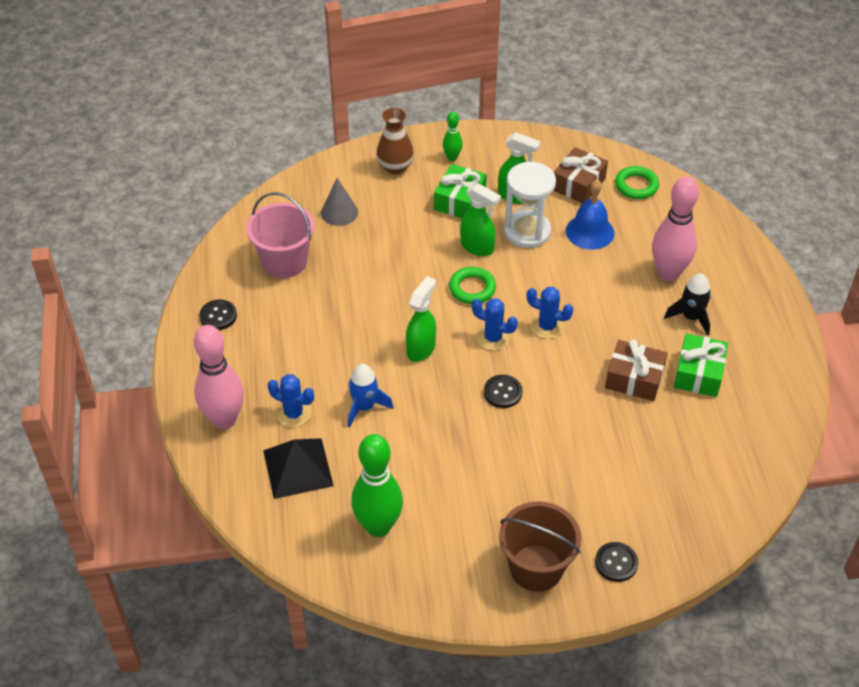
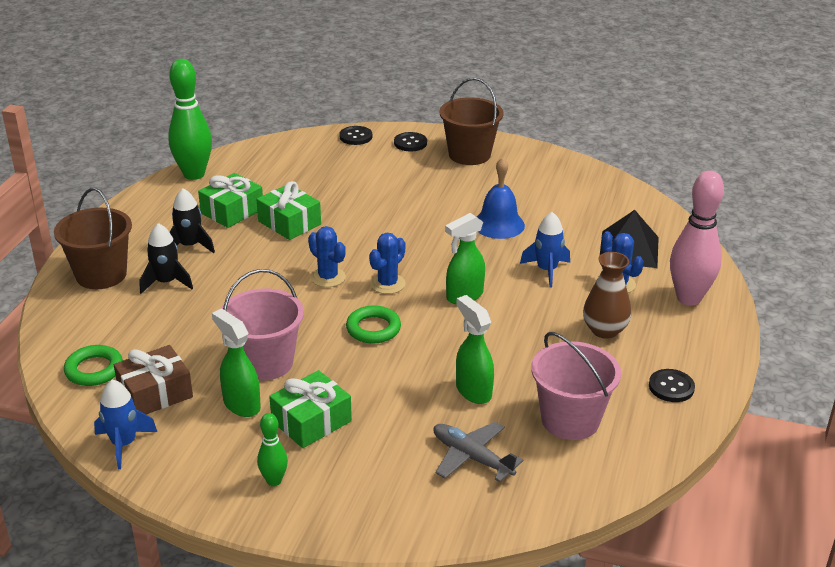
camera: 155 degrees left, 15 degrees down
(339, 212) = (471, 457): grey cone -> grey plane
(378, 526) = (576, 201): green bowling pin -> green bowling pin (194, 174)
(395, 167) = (359, 494): brown vase -> brown vase (604, 330)
(477, 247) = (334, 364): green spray bottle -> green spray bottle (473, 391)
(493, 338) = (387, 284): blue cactus -> blue cactus turned 75 degrees clockwise
(503, 392) = (412, 246): black button -> black button (356, 137)
(527, 231) = (265, 363): white hourglass -> pink bucket
(562, 147) = (124, 444): none -> blue rocket
(590, 231) = (199, 341): blue bell -> blue bell (498, 224)
(634, 379) = (289, 223): brown gift -> green gift
(668, 273) = (166, 282): pink bowling pin -> black rocket
(725, 261) = (101, 275): none -> brown bucket

